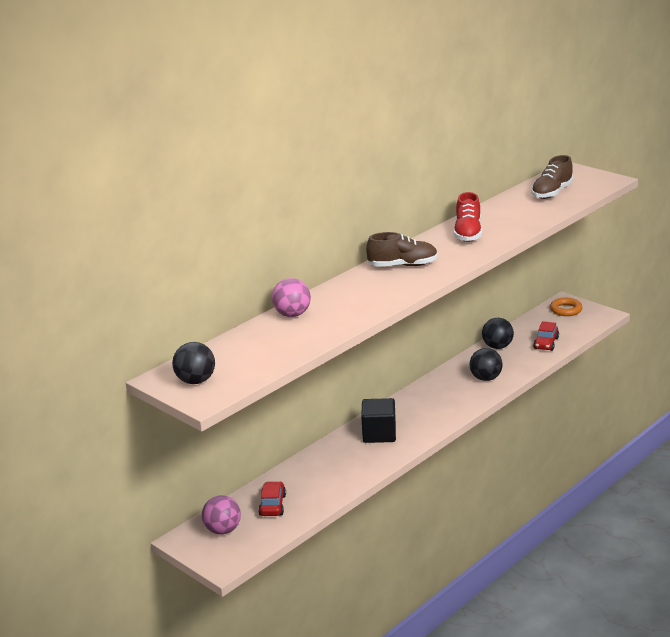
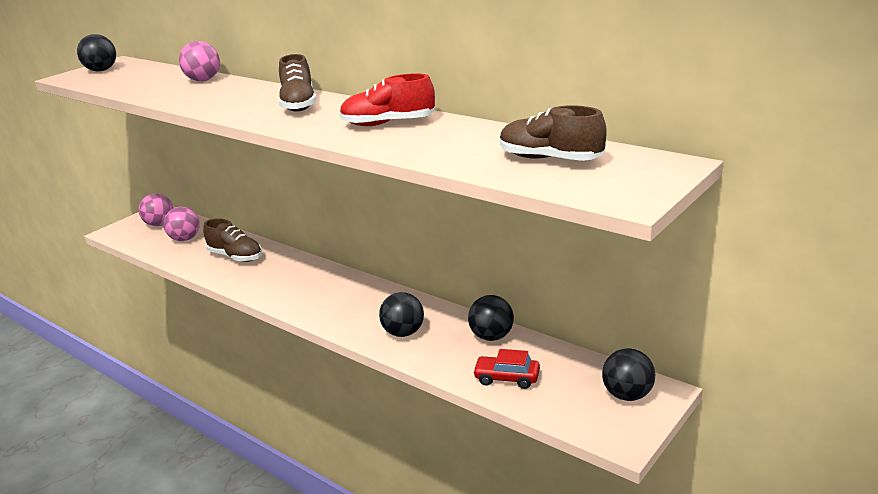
camera: 85 degrees right, 0 degrees up
(272, 505) = (185, 239): red car -> pink ball
(329, 467) = (235, 256): none -> brown shoe
(379, 434) = (288, 275): black cube -> none
(566, 310) = (627, 395): orange ring -> black ball

